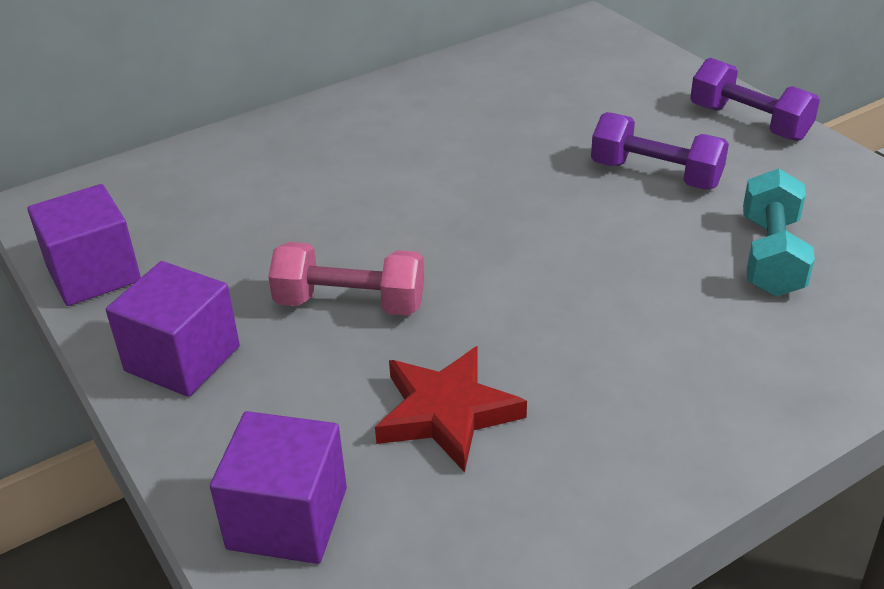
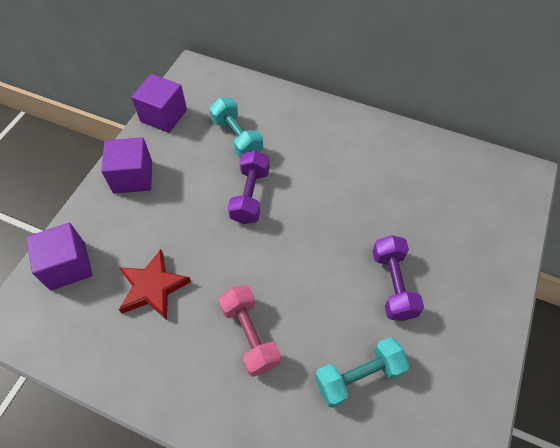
camera: 55 degrees right, 20 degrees up
(249, 212) = (237, 137): none -> turquoise dumbbell
(350, 304) = (200, 211): pink dumbbell -> pink dumbbell (250, 335)
(748, 122) = (488, 309): purple dumbbell -> purple dumbbell (250, 195)

